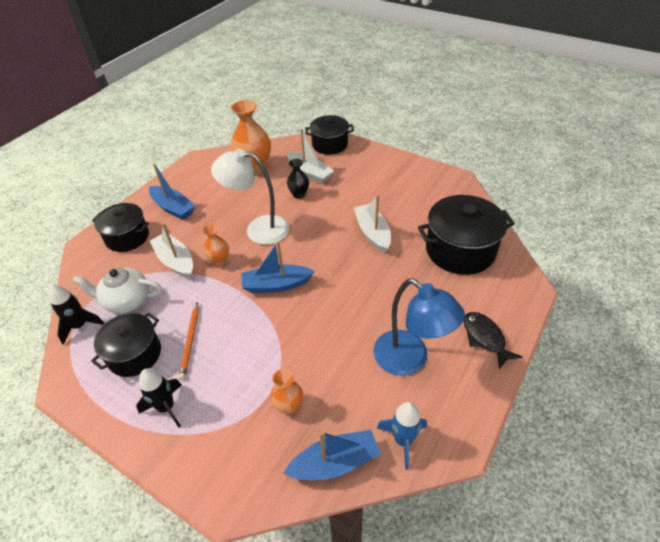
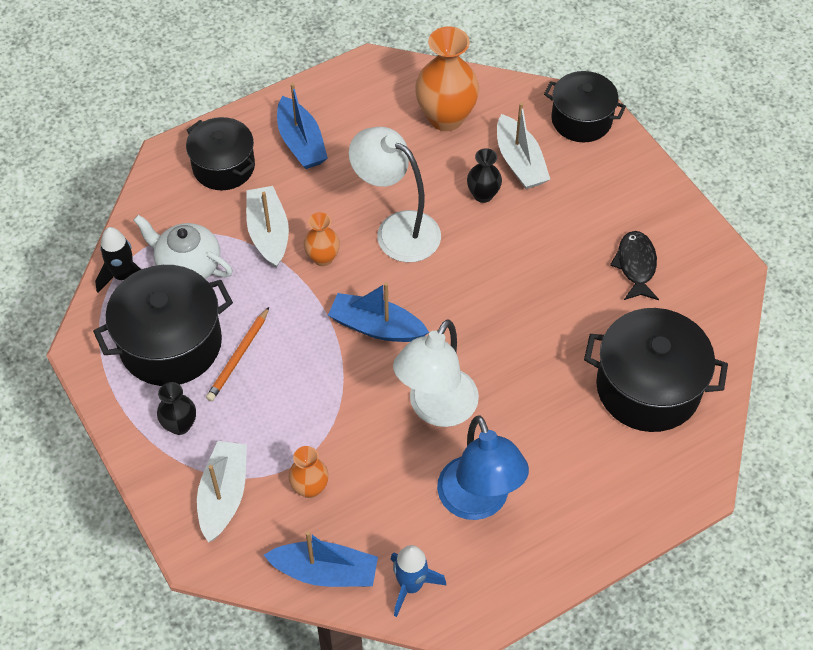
camera: 25 degrees right, 10 degrees up
(134, 354) = (170, 343): black pot -> black pot, size x1.51
(166, 407) = (180, 425): black rocket -> black vase
(345, 315) = (436, 409): none -> white lamp
(373, 233) = (546, 306): white boat -> white boat (224, 495)
(485, 338) = (588, 520): black fish -> black fish (636, 265)

